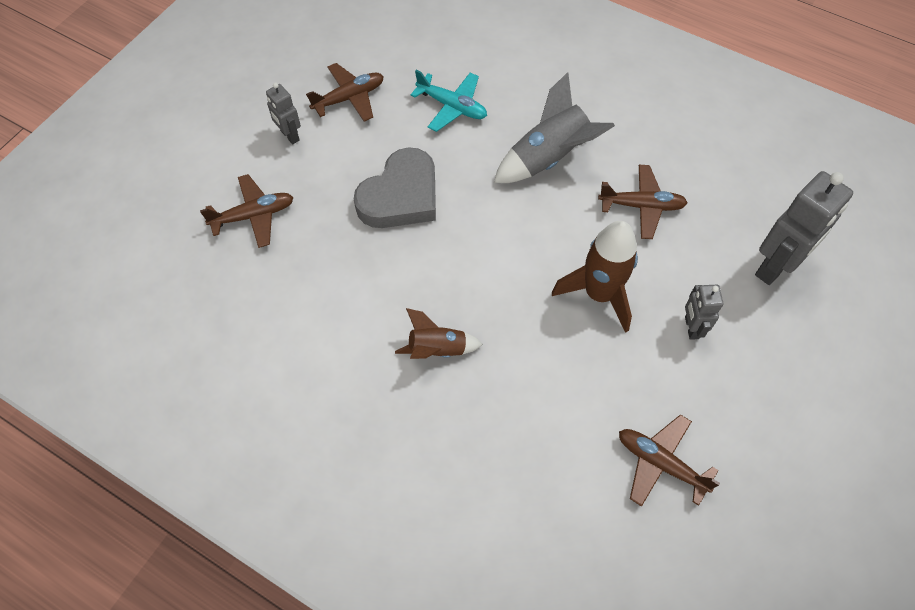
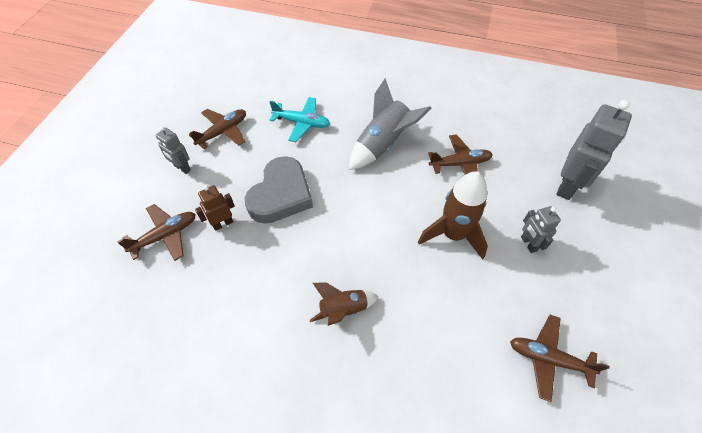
camera: 15 degrees left, 5 degrees down
(323, 216) = (223, 223): none -> brown robot

